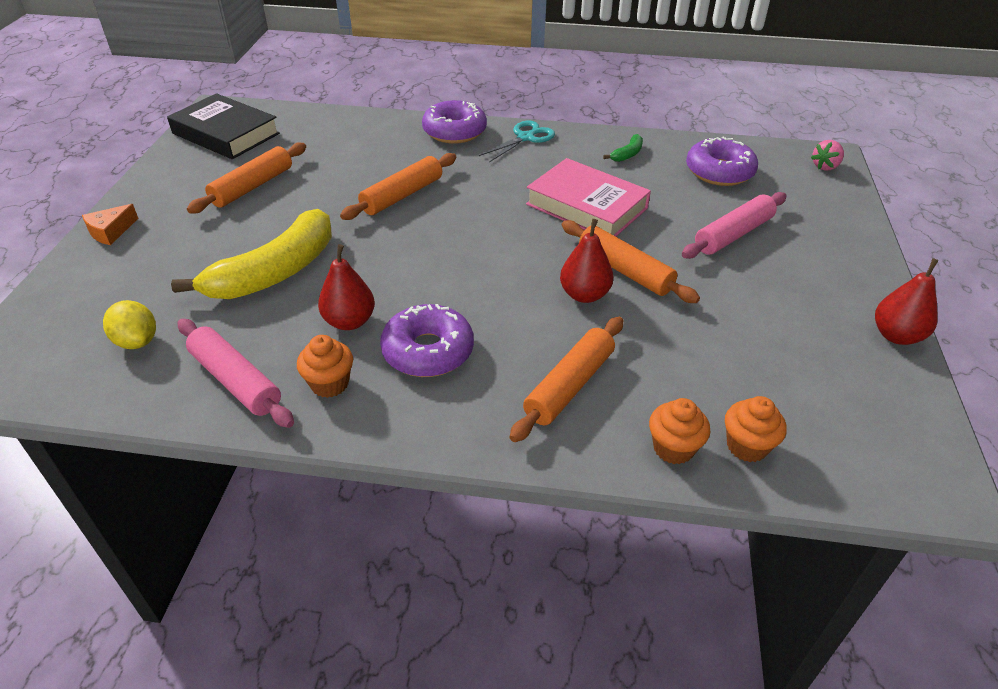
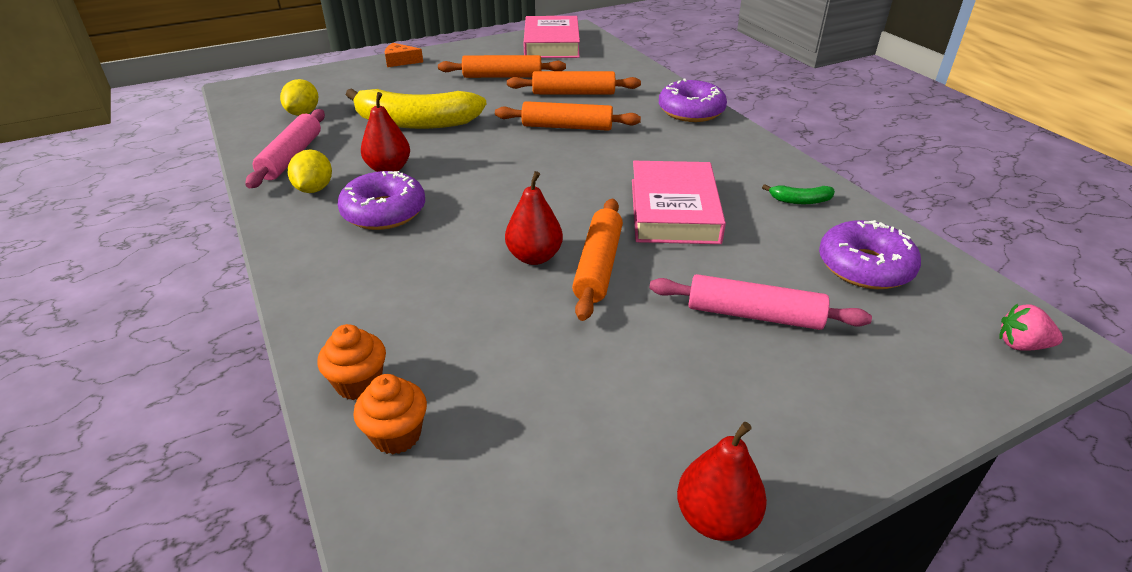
camera: 55 degrees right, 5 degrees down
(226, 133) = (551, 44): black book -> pink book
(330, 384) = (314, 189): orange cupcake -> yellow lemon
(525, 138) = (736, 142): turquoise scissors -> none
(569, 386) = (398, 293): orange rolling pin -> orange rolling pin (573, 93)

